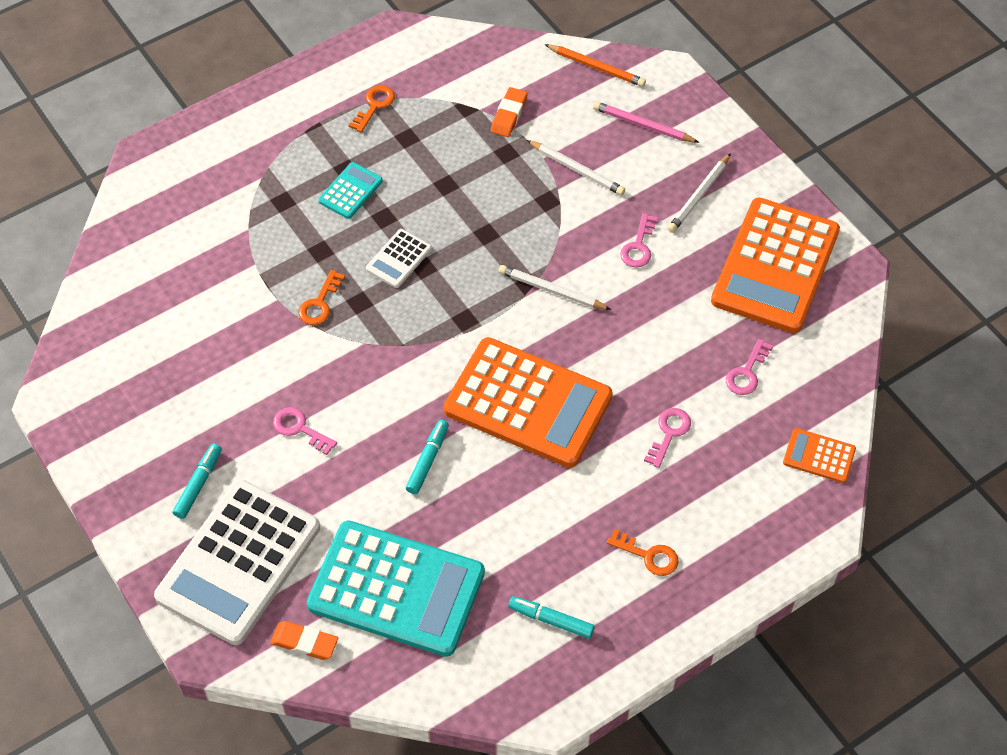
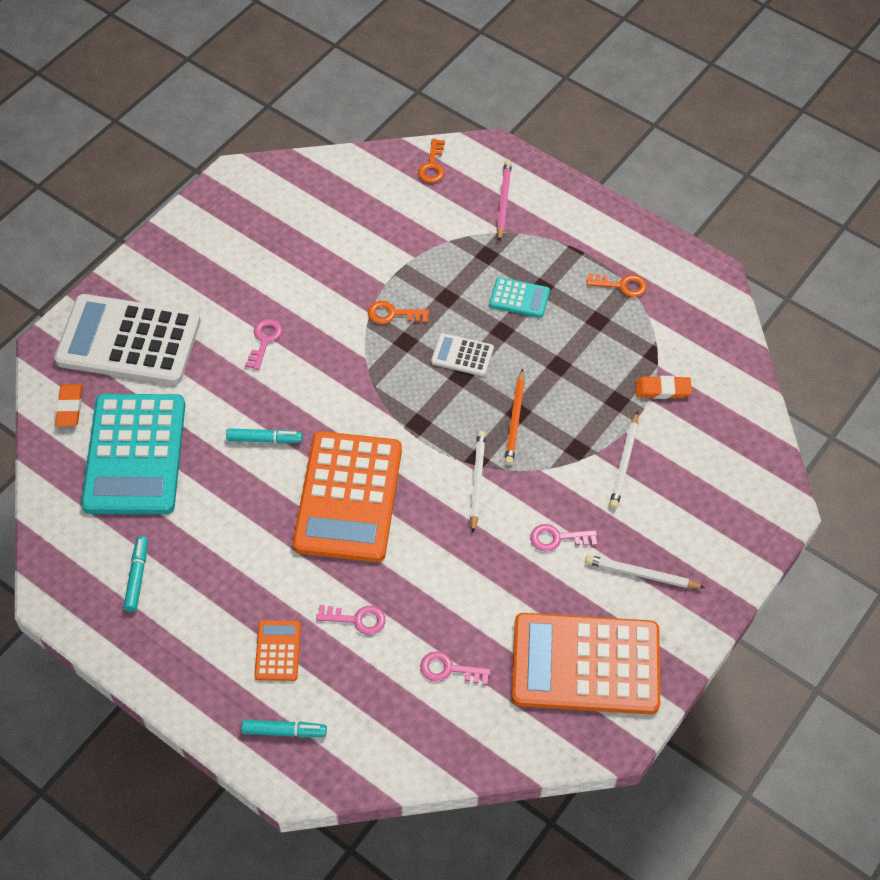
camera: 70 degrees right, 0 degrees up
(198, 484) = (190, 291): turquoise marker -> turquoise marker (284, 731)
(596, 67) = (757, 444): orange pencil -> orange pencil (515, 420)
(642, 125) = (705, 503): pink pencil -> pink pencil (503, 201)
(648, 555) = (223, 636): orange key -> orange key (432, 166)
(819, 456) = (376, 757): orange calculator -> orange calculator (277, 651)

